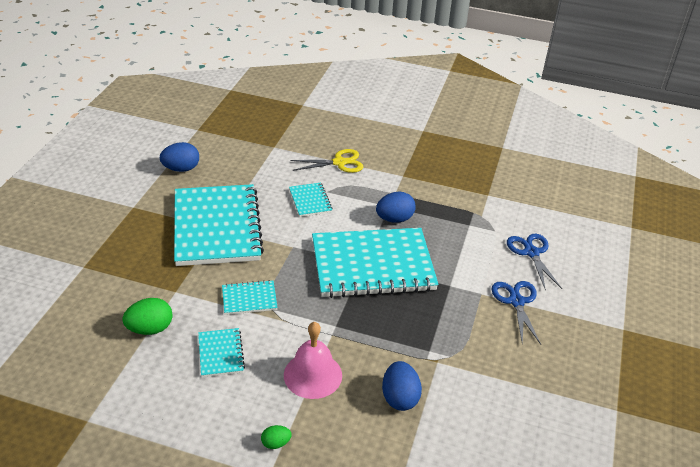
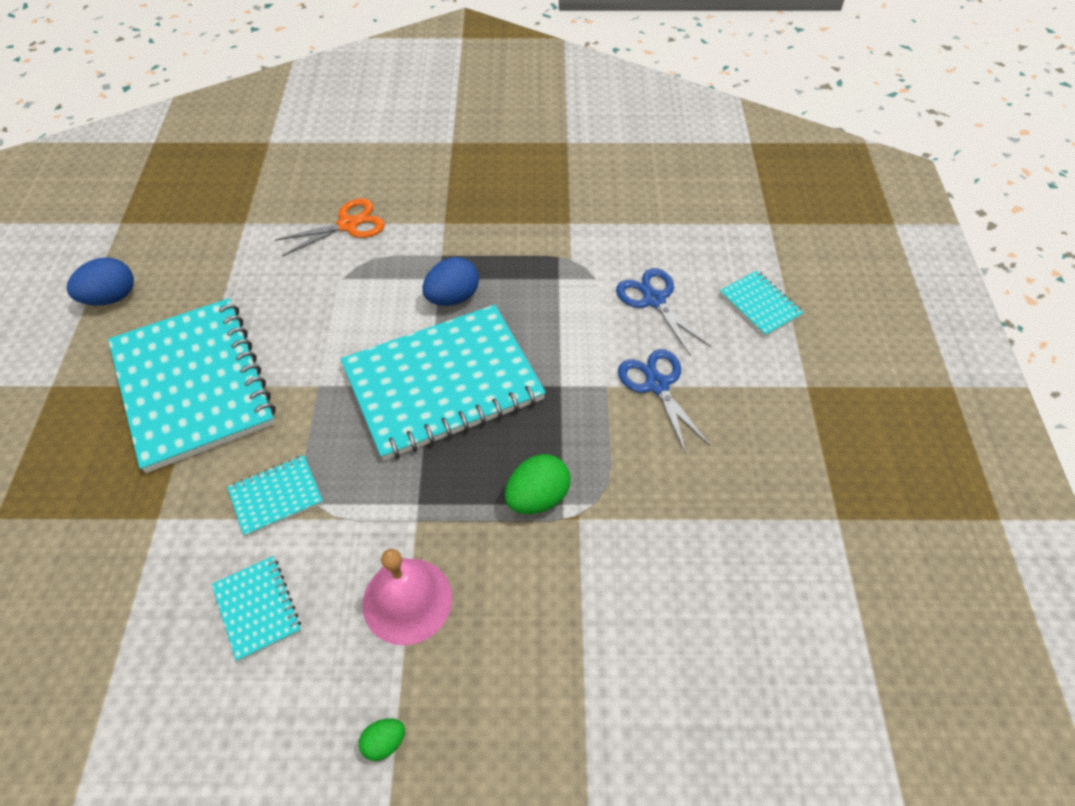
camera: 15 degrees left, 15 degrees up
(150, 329) = (133, 599): green egg -> green egg (537, 497)
(310, 201) = (323, 300): turquoise notebook -> turquoise notebook (760, 305)
(339, 162) = (348, 225): yellow scissors -> orange scissors
(399, 398) = (543, 598): blue egg -> none

